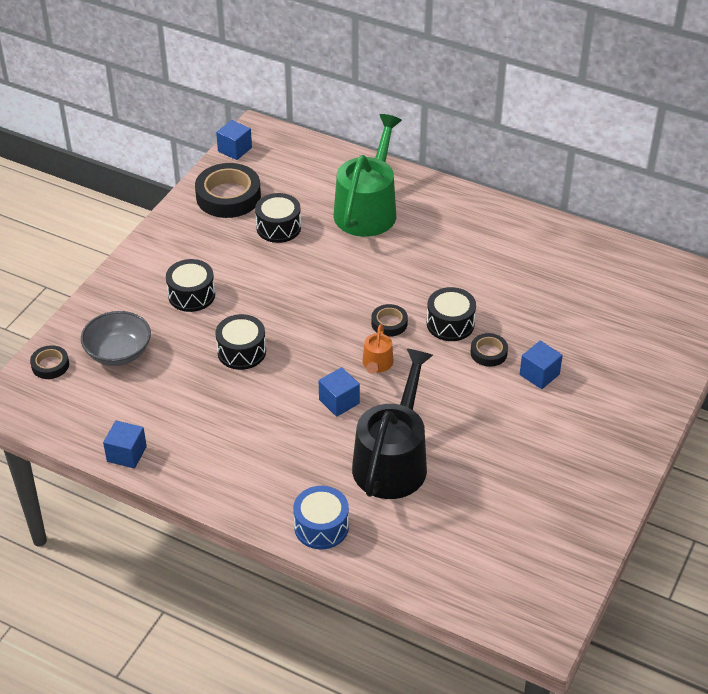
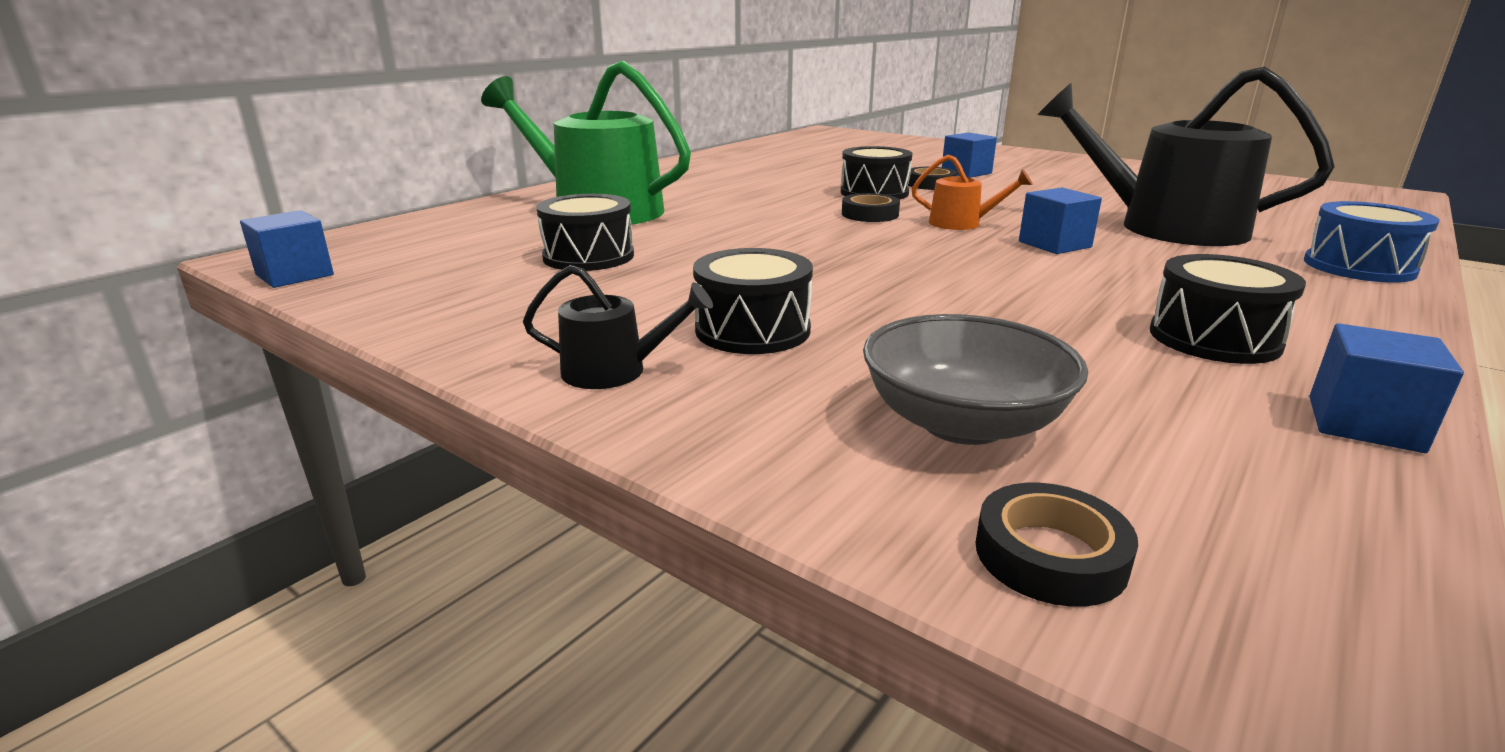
camera: 80 degrees left, 20 degrees down
(149, 266) = (614, 371): none -> black watering can
(228, 196) = (444, 286): black tape -> none
(241, 351) = (942, 296): black drum -> black drum (1214, 338)

